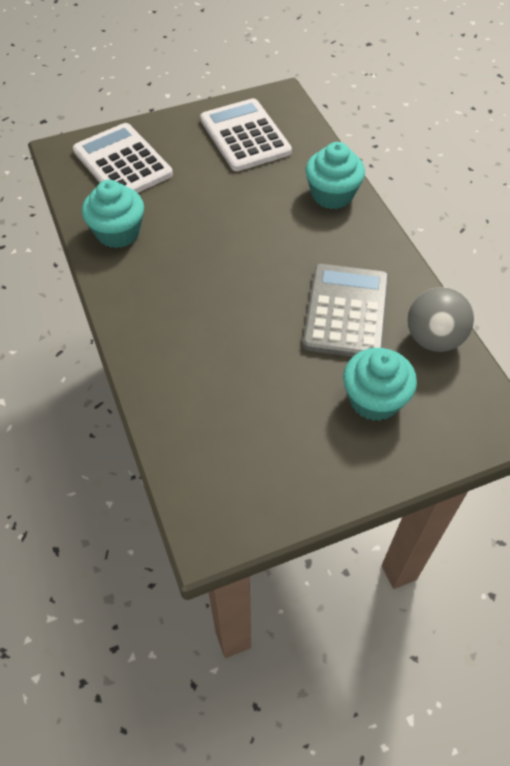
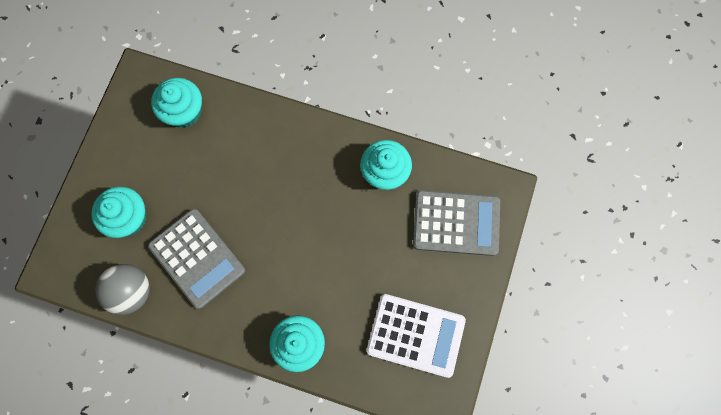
camera: 130 degrees right, 20 degrees up
(122, 163) = (456, 223): white calculator -> grey calculator
(209, 444) = (184, 111): none -> turquoise cupcake

